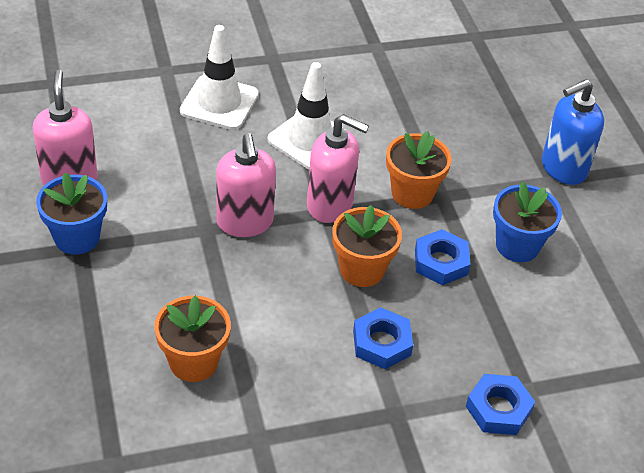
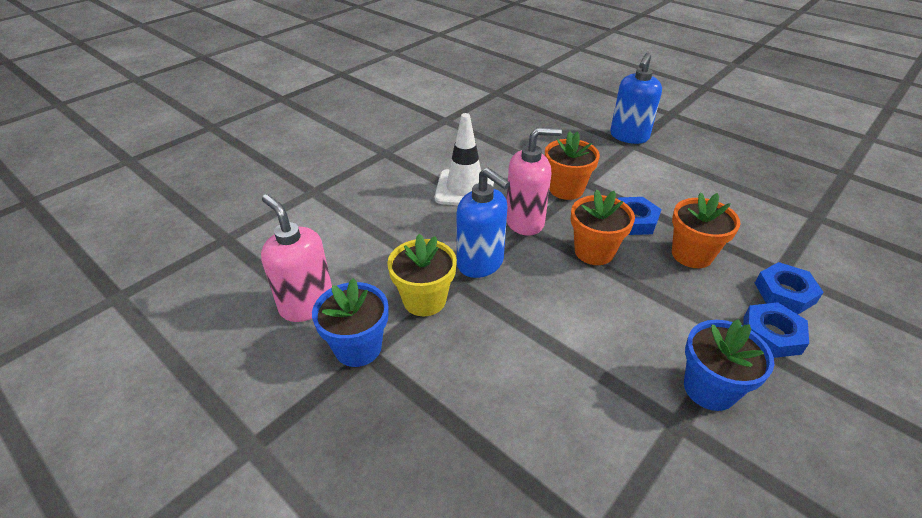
camera: 30 degrees left, 5 degrees down
(164, 228) = (424, 300): none -> yellow flower pot
(193, 362) = (560, 393): orange flower pot -> orange flower pot (691, 254)
(219, 103) = (376, 194): white traffic cone -> none
(245, 222) = (480, 263): pink soap dispenser -> blue soap dispenser
(382, 343) = (666, 293): blue nut -> blue nut (771, 334)
(517, 245) = (661, 188): blue flower pot -> blue flower pot (709, 389)

